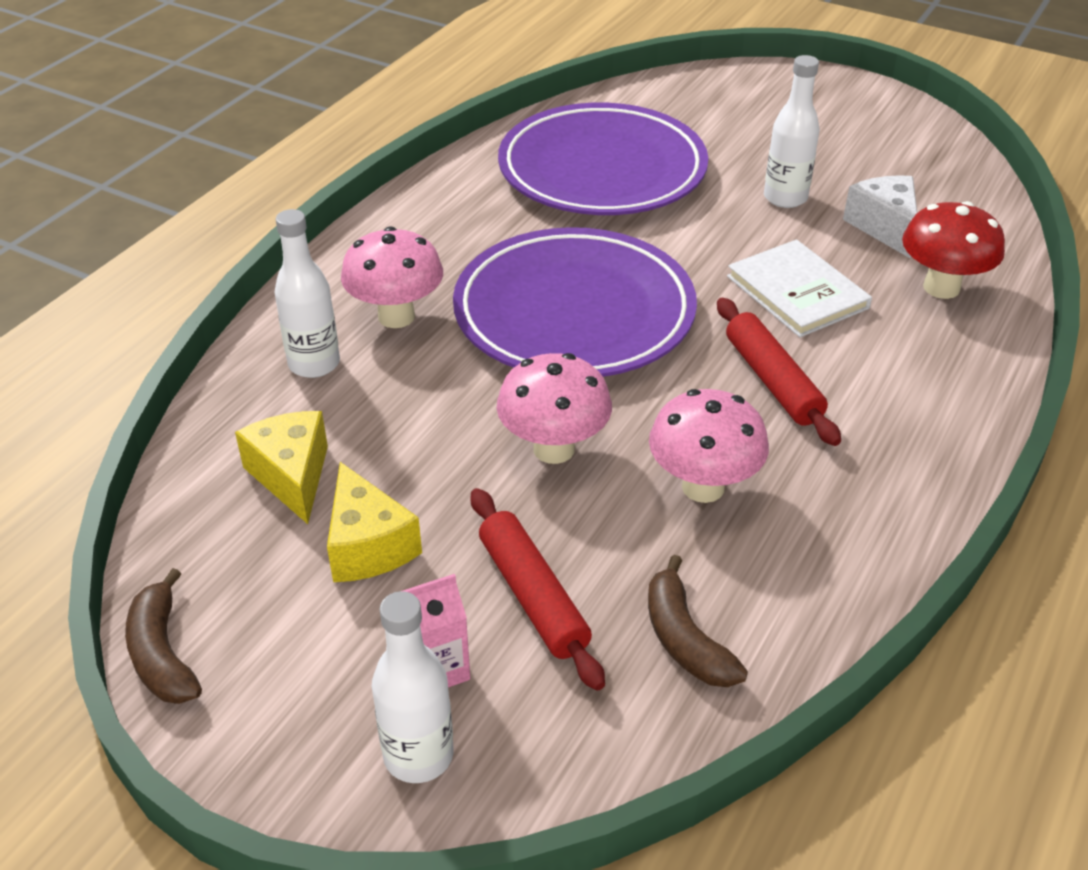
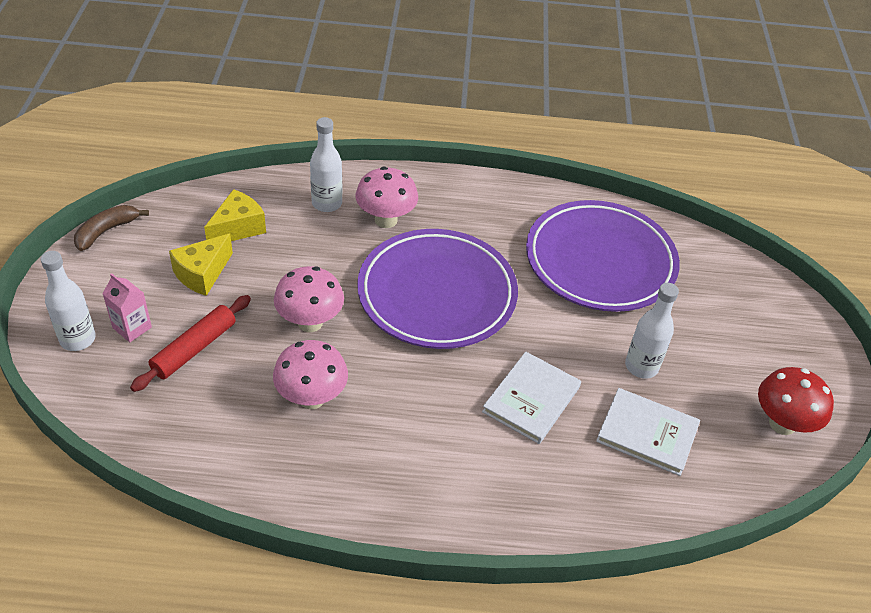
camera: 60 degrees right, 5 degrees up
(684, 639) = (189, 421): brown banana -> none
(772, 381) = (428, 408): red rolling pin -> none
(884, 227) = (647, 433): white cheese -> white book
(941, 287) = (593, 483): red mushroom -> red mushroom (782, 424)

